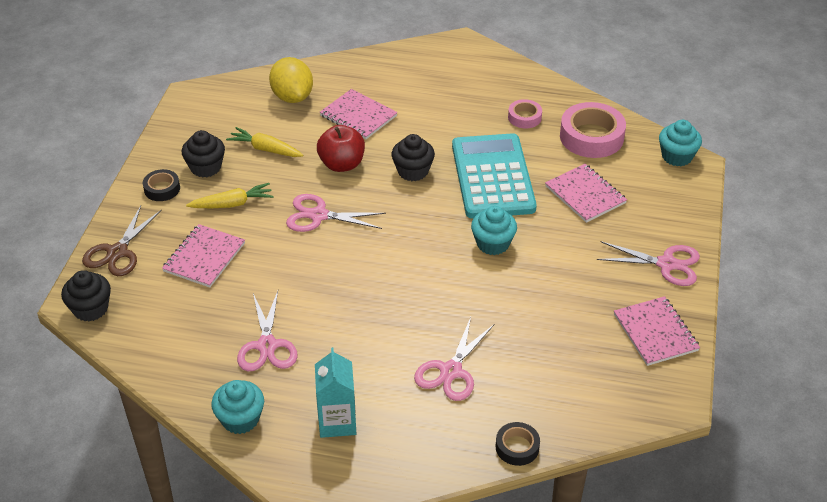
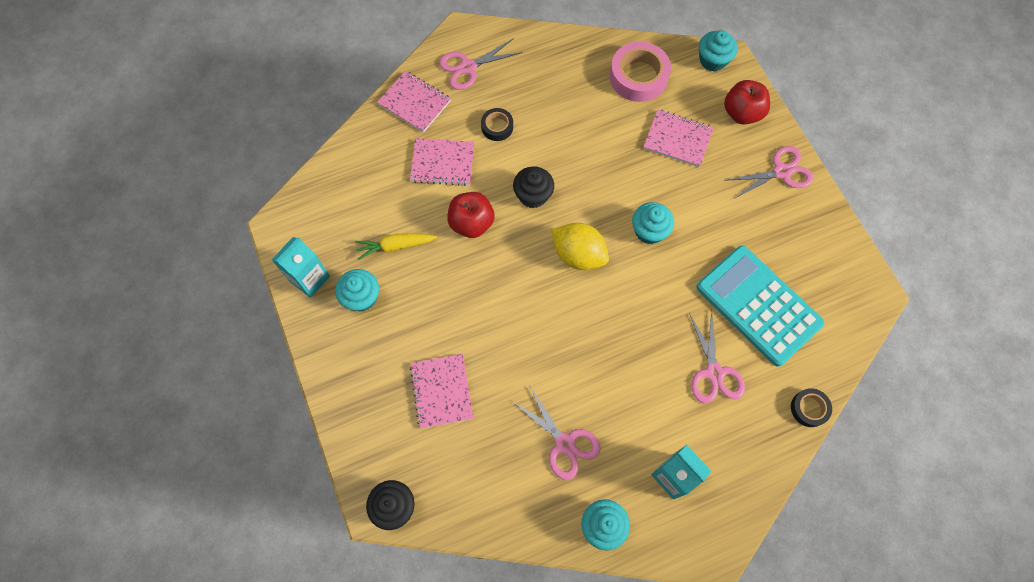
camera: 35 degrees left, 25 degrees up
(117, 252) = (365, 435): brown scissors -> none
(162, 189) = (344, 344): black tape -> black tape (497, 127)
(179, 137) = (309, 278): none -> turquoise carton
(206, 167) = (361, 297): black cupcake -> turquoise cupcake
(232, 204) = (417, 321): yellow carrot -> none
(292, 97) = (370, 175): yellow lemon -> yellow lemon (578, 255)
(318, 215) = (497, 288): pink scissors -> pink scissors (468, 67)
(493, 177) = (598, 163): turquoise calculator -> turquoise calculator (758, 305)
(524, 117) = (574, 86): pink tape -> none
(655, 332) = (820, 241): pink notebook -> pink notebook (414, 103)
(668, 205) = (742, 113): none -> red apple

